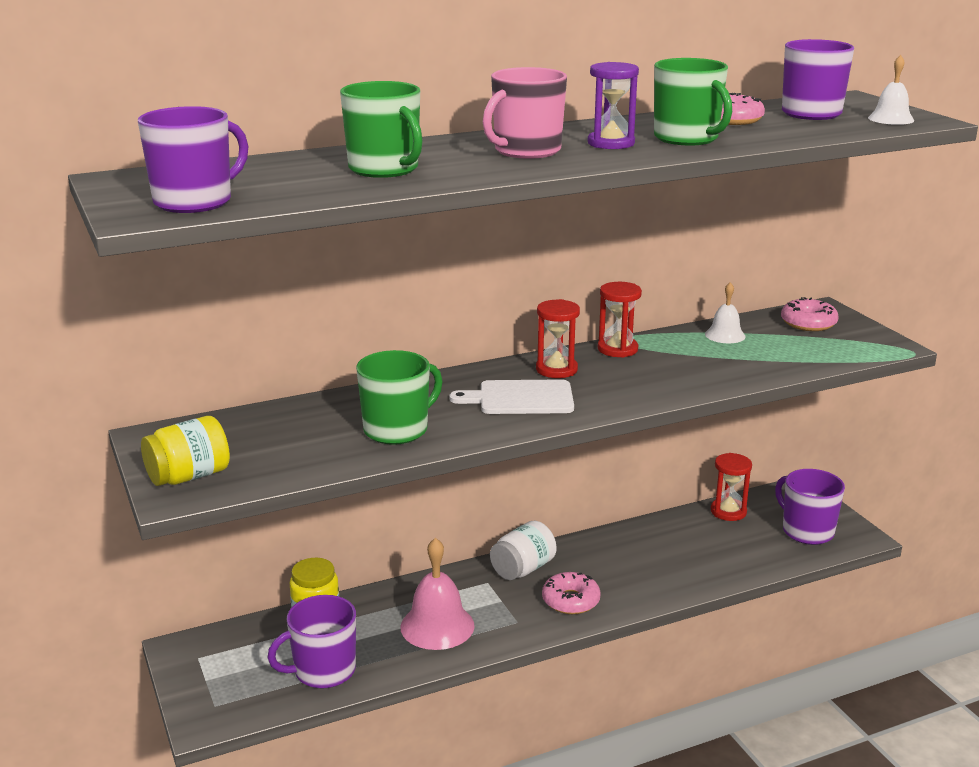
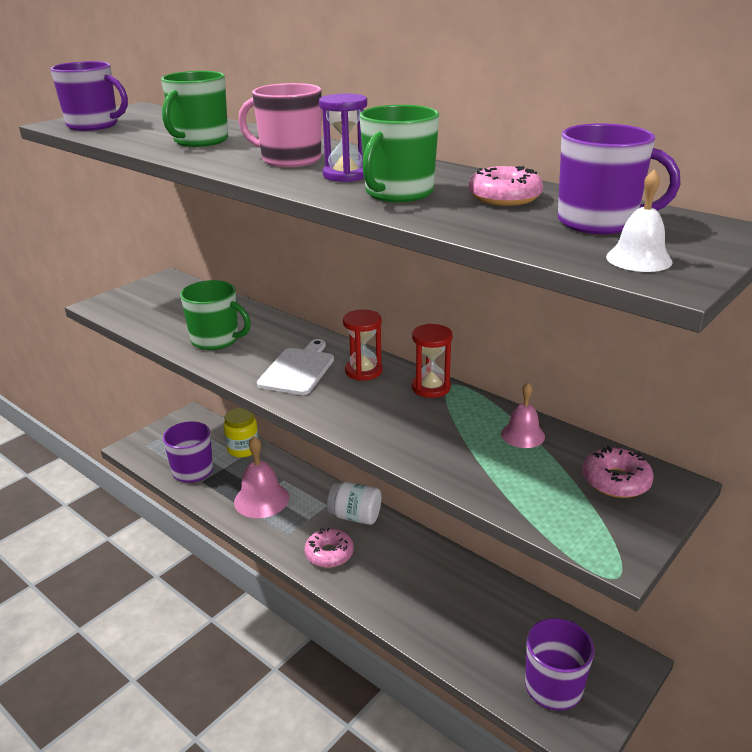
camera: 65 degrees right, 5 degrees up
(189, 476) = (122, 301): yellow jar -> none
(520, 398) = (298, 369): white cutting board -> white cutting board turned 45 degrees clockwise
(725, 335) = (522, 435): white bell -> pink bell
(728, 511) = (539, 615): red hourglass -> none

